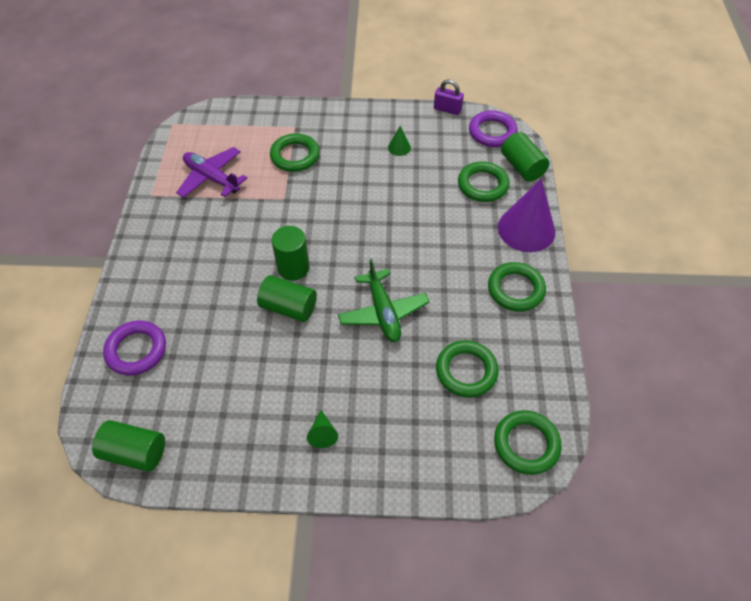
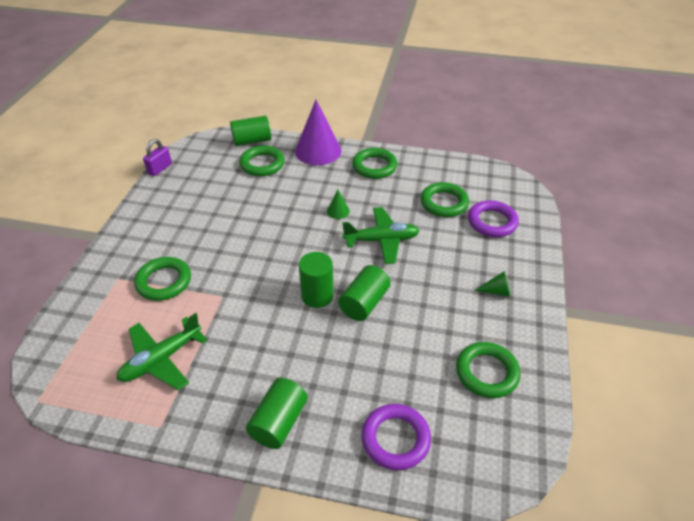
camera: 80 degrees left, 10 degrees down
(135, 452) = (518, 438): green cylinder -> green cylinder (279, 422)
(212, 178) = (161, 359): purple plane -> green plane
(399, 147) = (192, 205): green cone -> green cone (338, 211)
(492, 132) = (204, 149): purple ring -> purple ring (492, 222)
(526, 444) = (504, 185): green ring -> green ring (486, 372)

